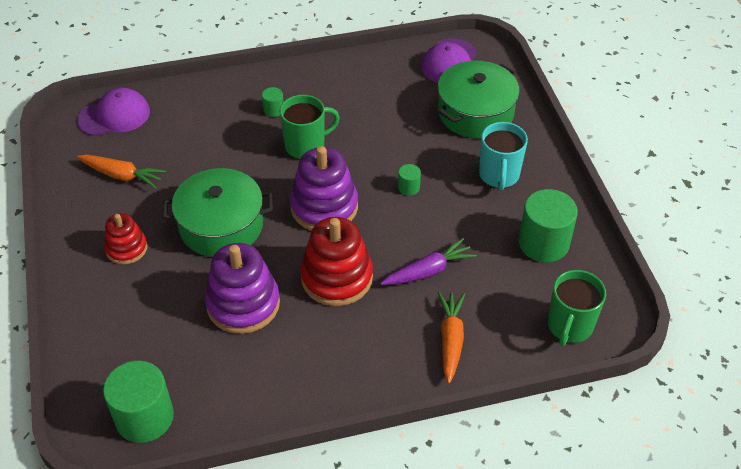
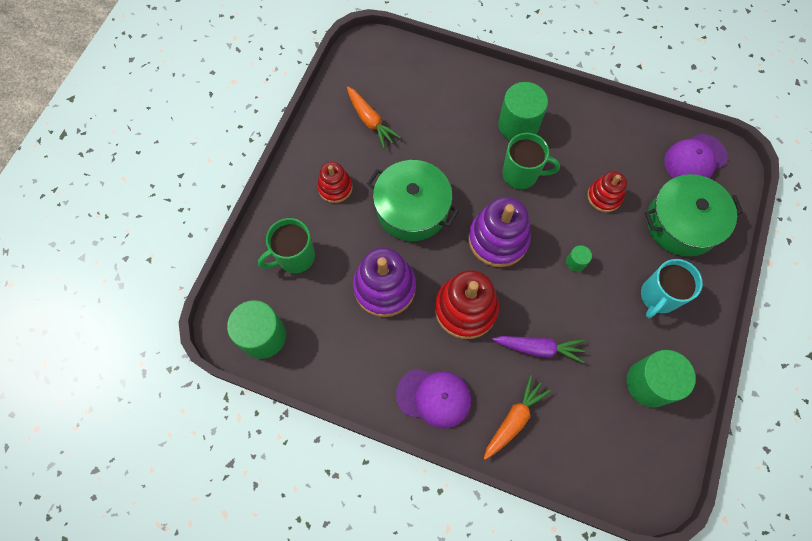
camera: 35 degrees right, 20 degrees up
(114, 116) = (397, 62): purple cap -> purple cap (434, 397)
(273, 110) = (518, 125): green cylinder -> green cylinder, size x2.20
(394, 126) = (604, 196): none -> red stacking toy
(569, 326) = (615, 472): green mug -> green mug (295, 257)

